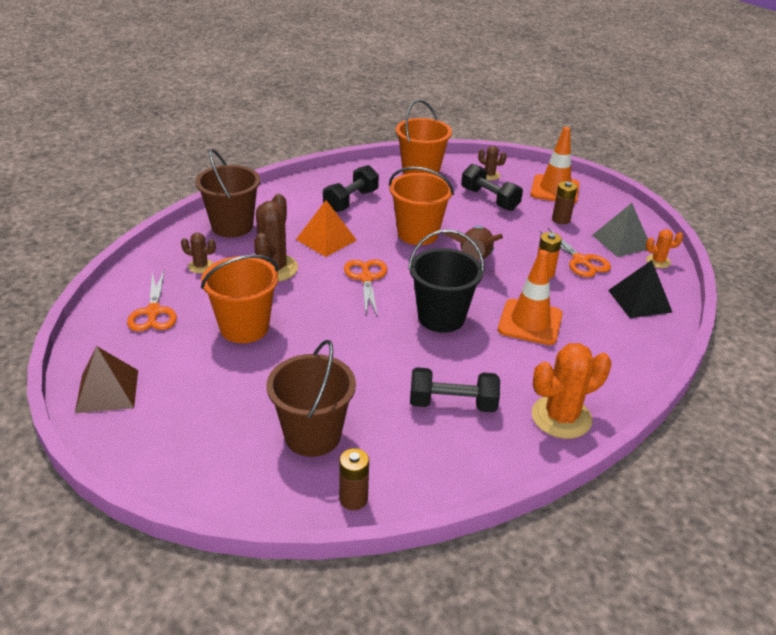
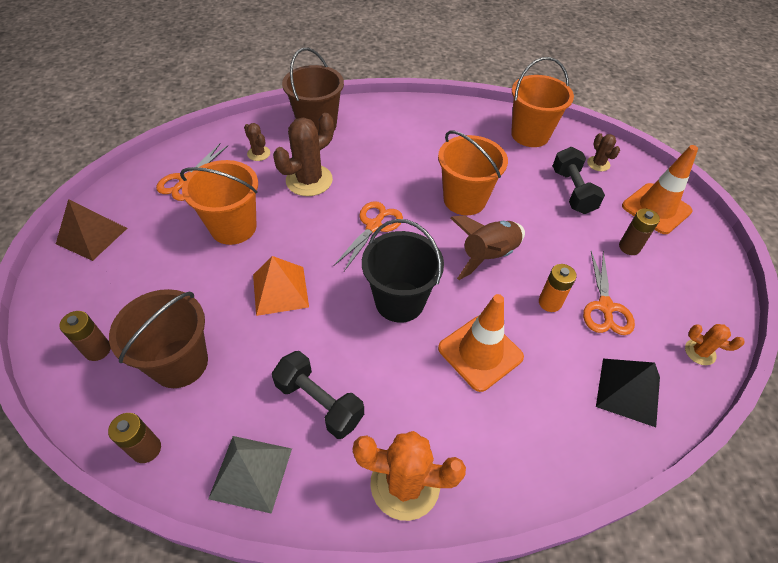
camera: 35 degrees right, 15 degrees up
(226, 463) = (98, 350): none -> brown battery
(326, 239) = (378, 171): orange pyramid -> orange pyramid (280, 290)
(351, 201) = (436, 140): black dumbbell -> none
(621, 241) = (677, 305): grey pyramid -> grey pyramid (251, 473)

